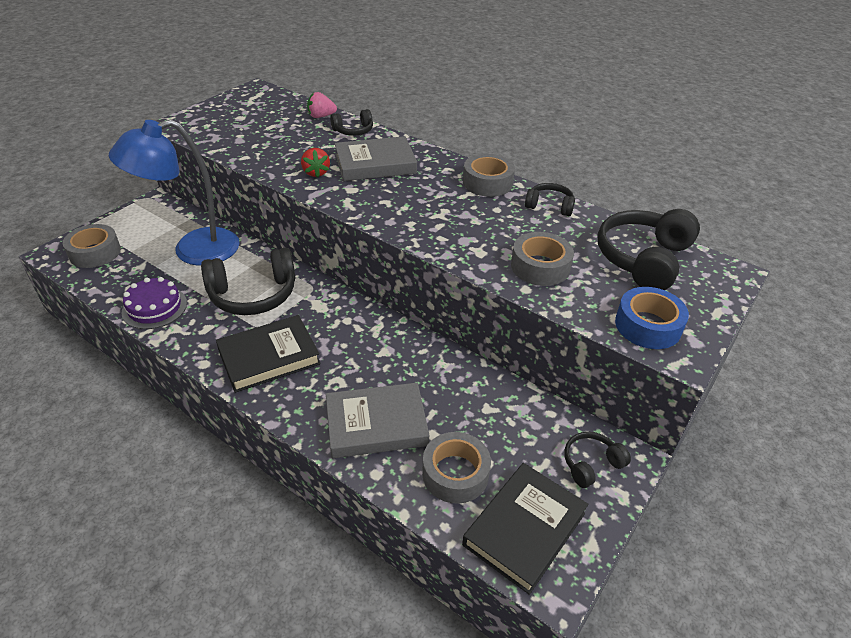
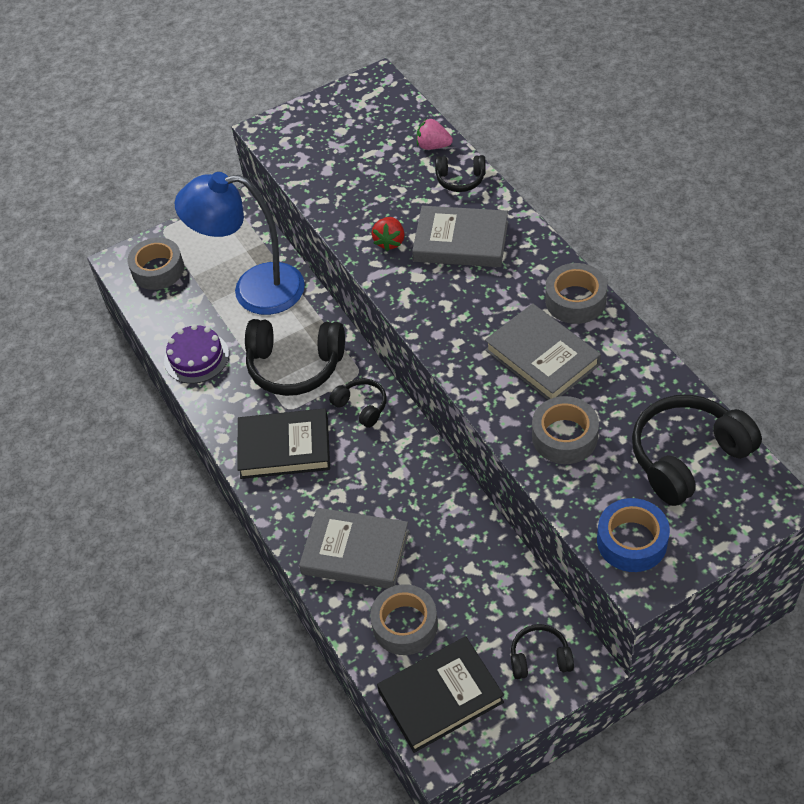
camera: 30 degrees right, 10 degrees up
(486, 220) = (542, 357): none -> grey book
(549, 206) = (628, 353): black headphones -> black headphones (361, 406)

